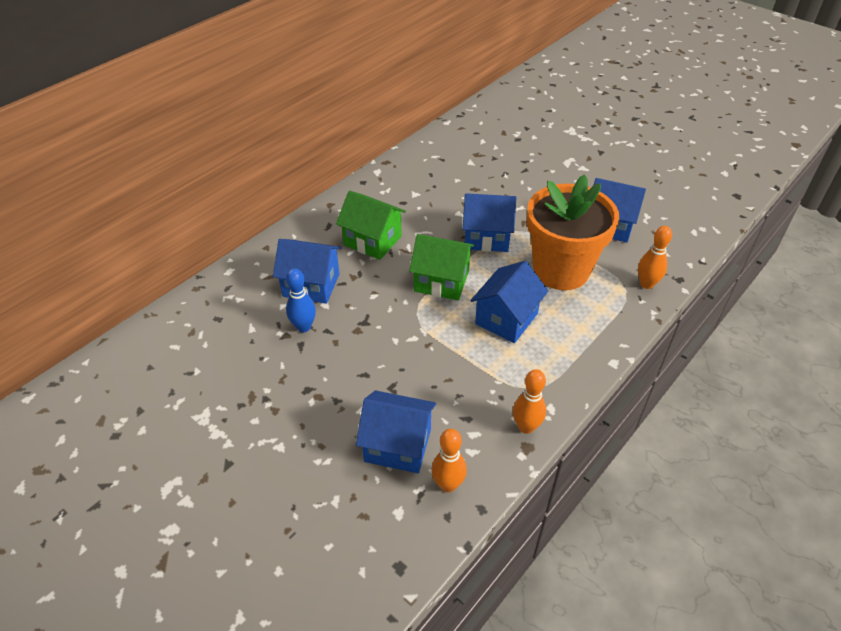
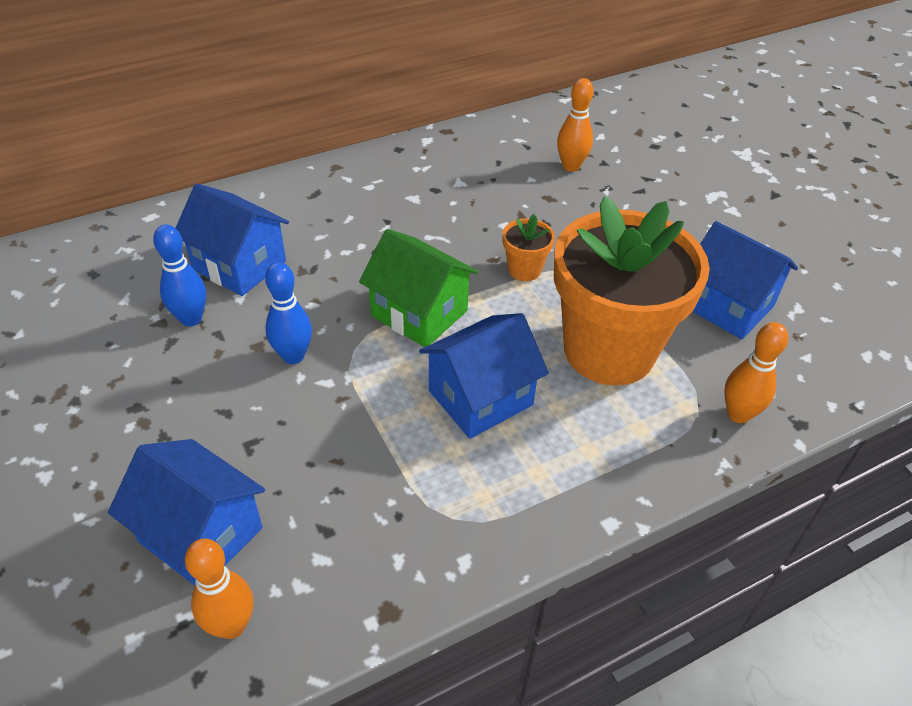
camera: 20 degrees right, 0 degrees up
(372, 240) = (360, 229): green house -> none
(383, 329) = (293, 356): none -> blue bowling pin
(486, 237) = (524, 269): blue house -> orange flower pot
(526, 427) = (407, 578): orange bowling pin -> orange bowling pin (571, 166)

